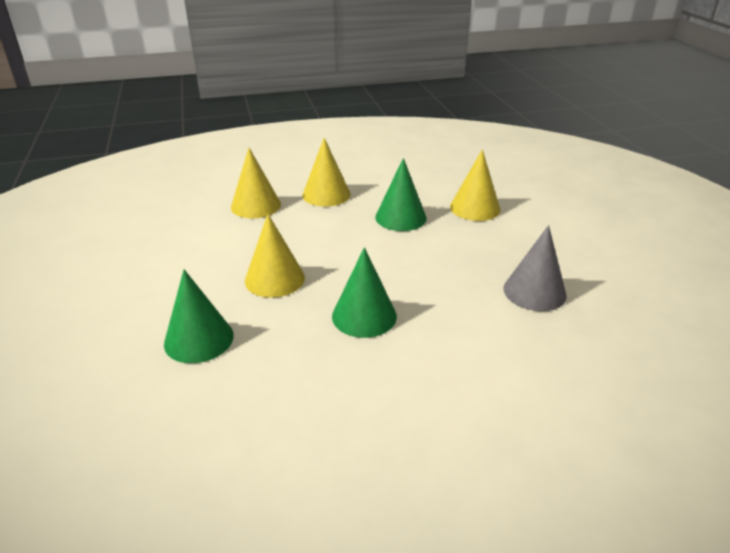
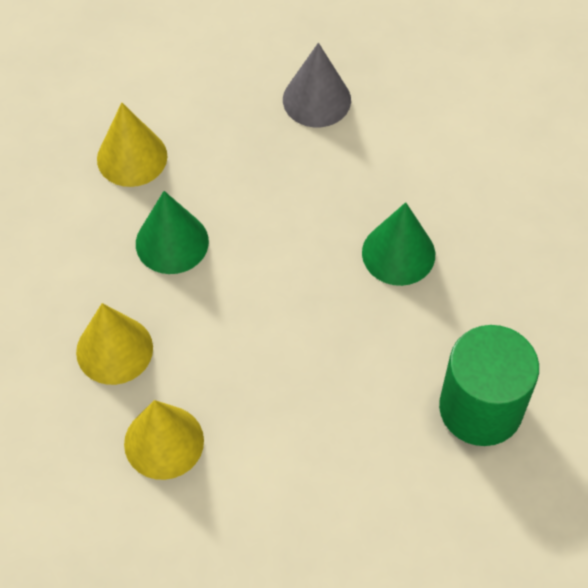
camera: 100 degrees left, 25 degrees up
(199, 339) = (480, 408): green cone -> green cylinder
(274, 279) = (350, 362): yellow cone -> none

